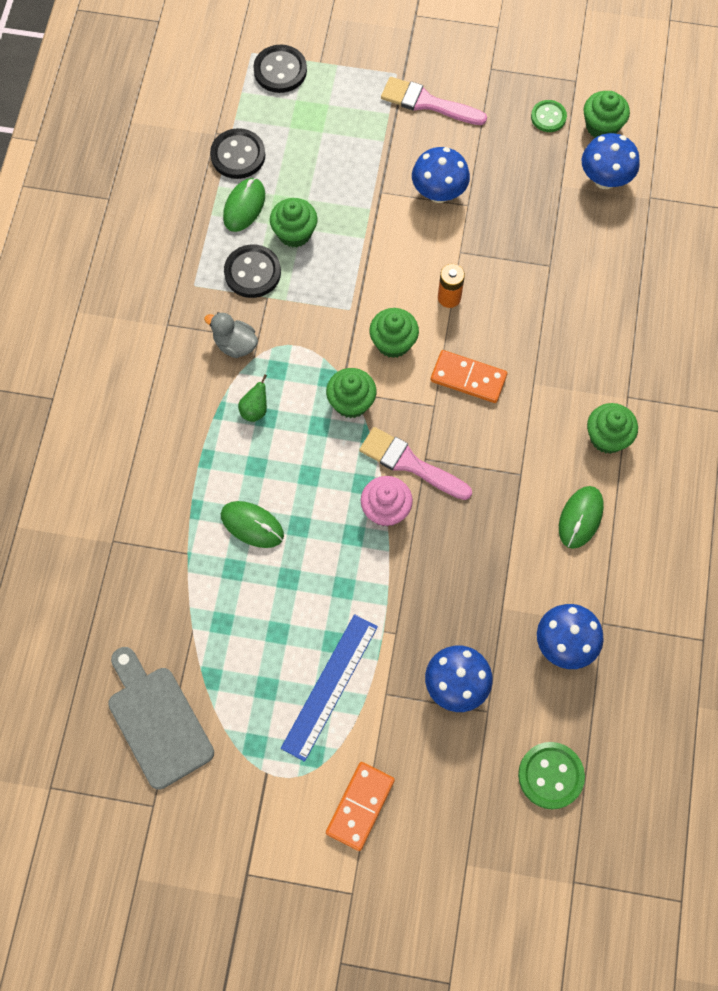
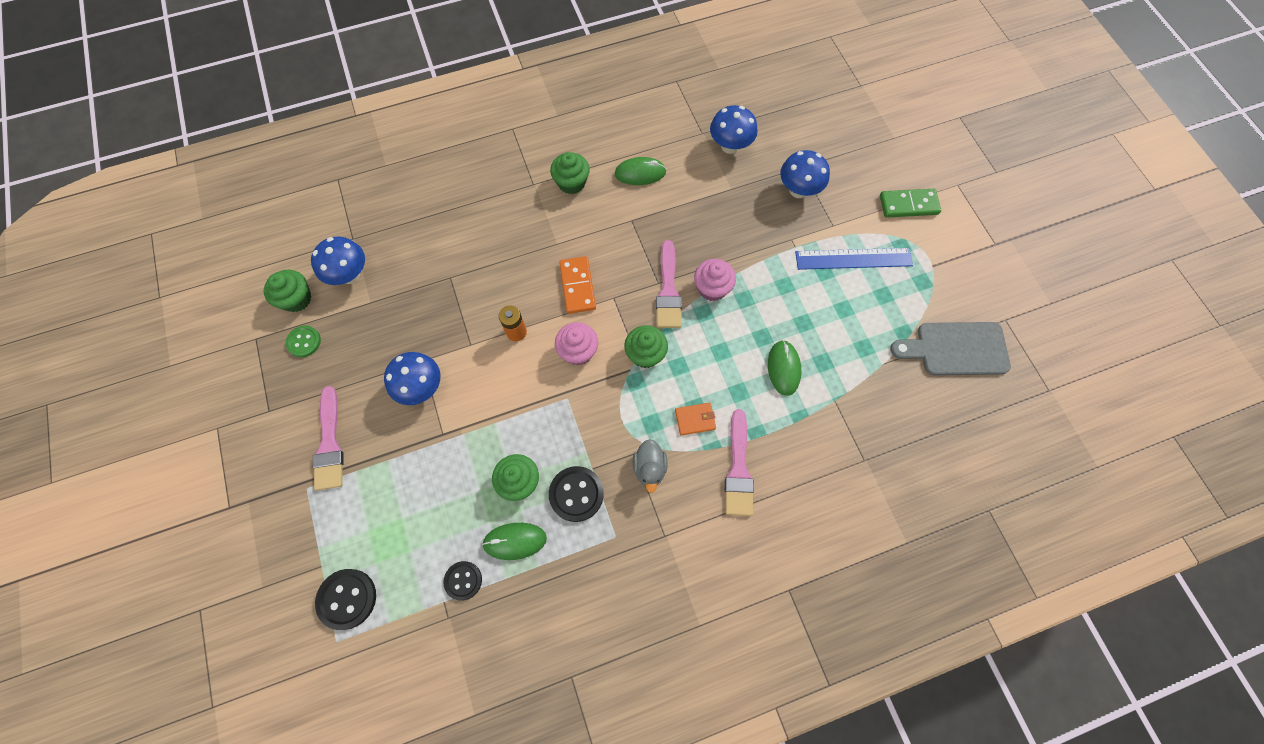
camera: 120 degrees left, 0 degrees up
(157, 721) = (956, 349): grey cutting board -> grey cutting board turned 60 degrees clockwise
(182, 420) = (738, 469): none -> pink brush
(238, 155) = (463, 580): black button -> black button, size x0.66
(255, 410) = (695, 419): green pear -> orange wallet
(360, 806) = (908, 205): orange domino -> green domino
(393, 342) = (578, 351): green cupcake -> pink cupcake
(550, 776) = (813, 119): green button -> none

